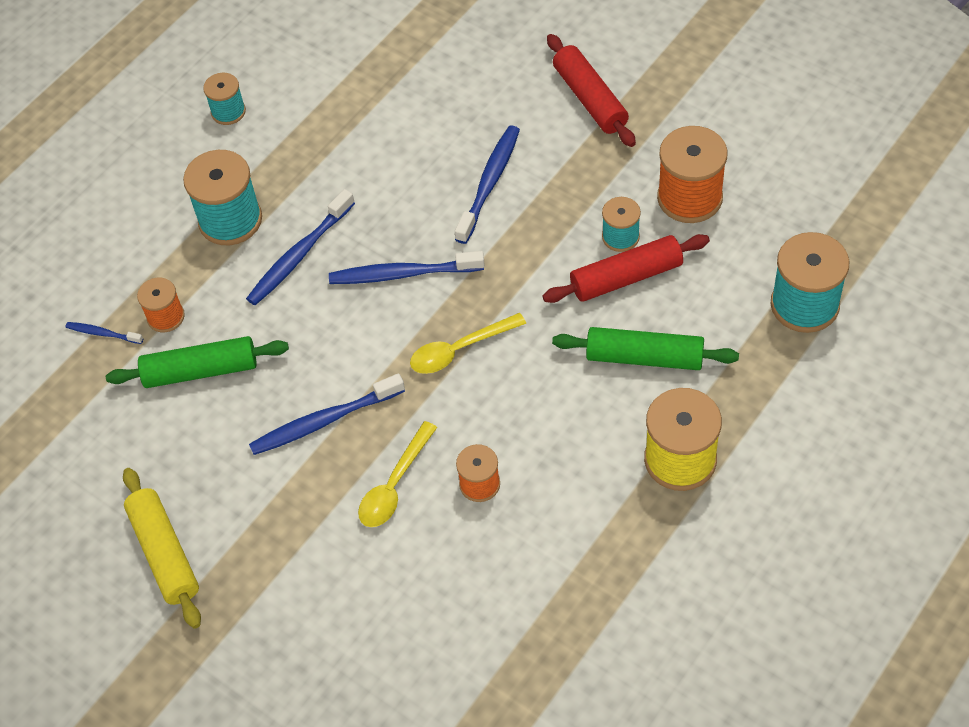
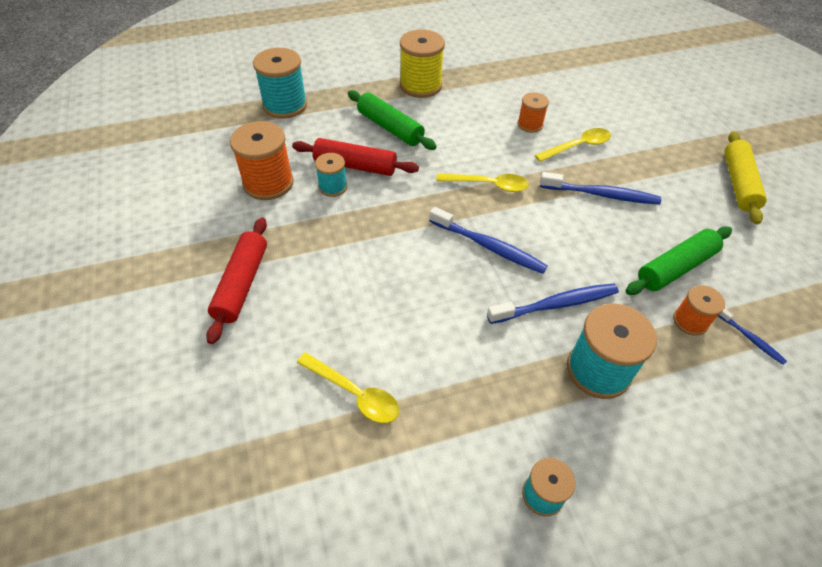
camera: 150 degrees left, 5 degrees down
(200, 371) = (675, 267): green rolling pin -> green rolling pin turned 60 degrees counterclockwise
(412, 86) = (354, 393): none -> yellow spoon
(489, 183) = (375, 269): blue toothbrush -> none

